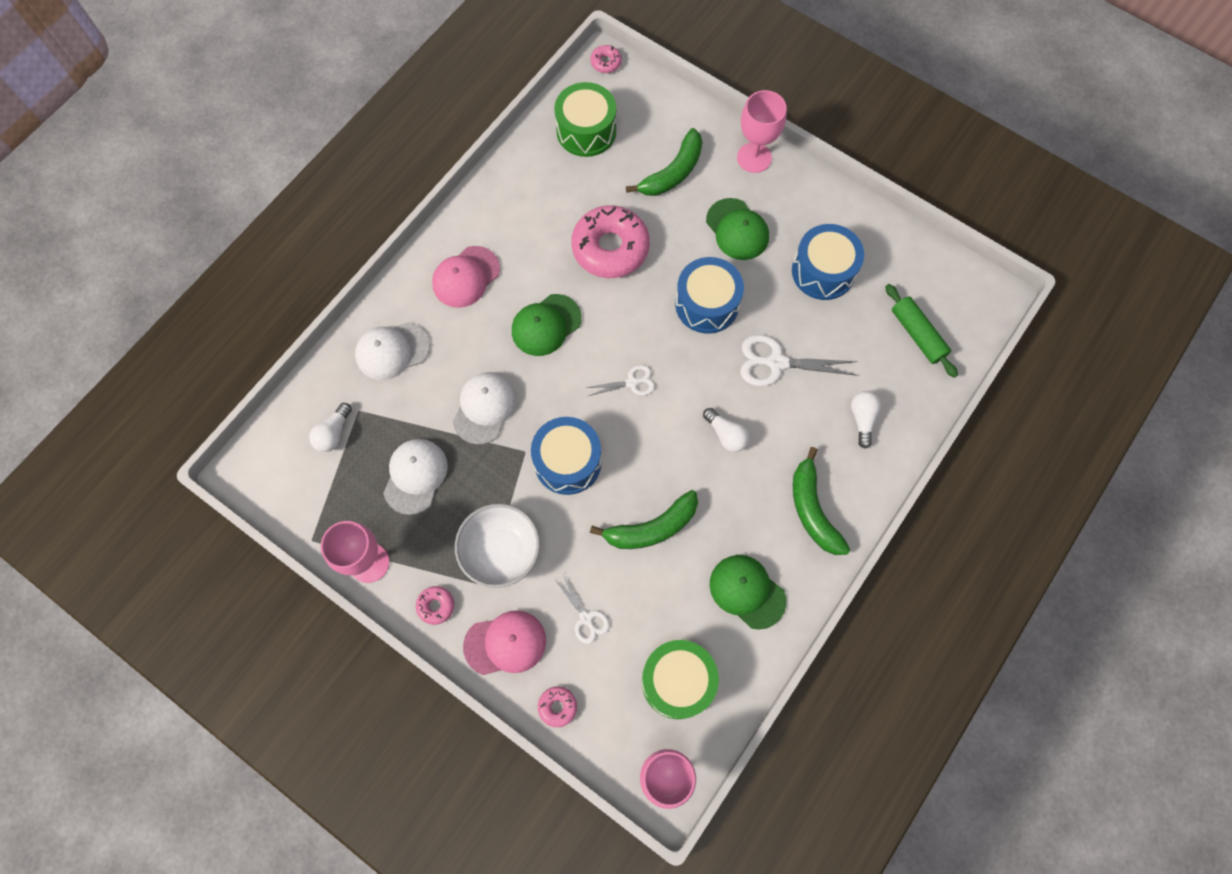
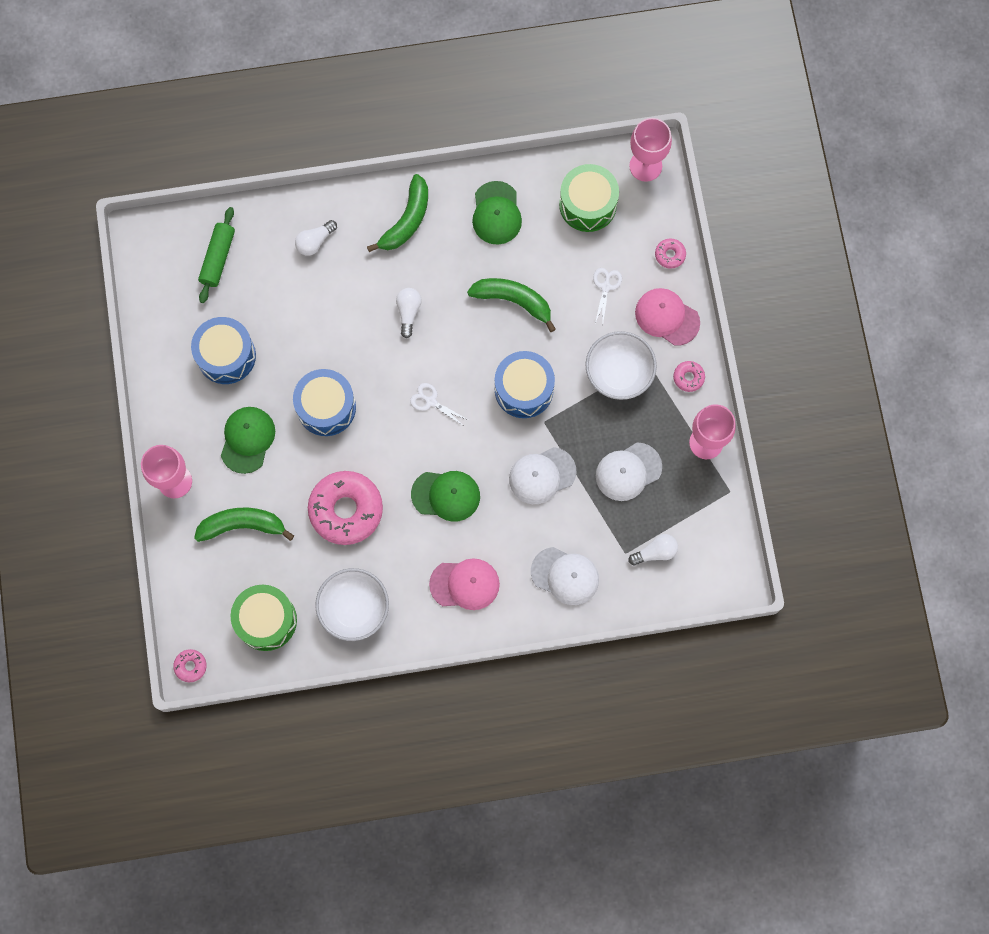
camera: 135 degrees left, 5 degrees up
(531, 191) = (354, 608): none -> white bowl
(776, 362) = (326, 326): white scissors -> none

